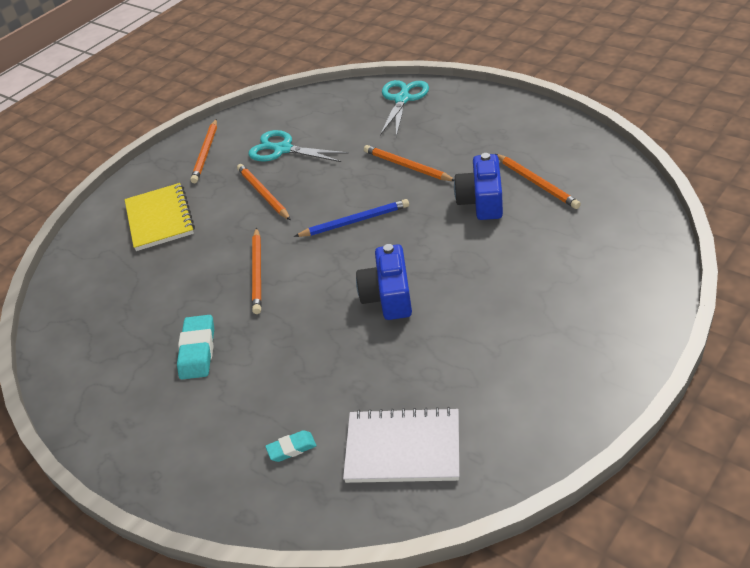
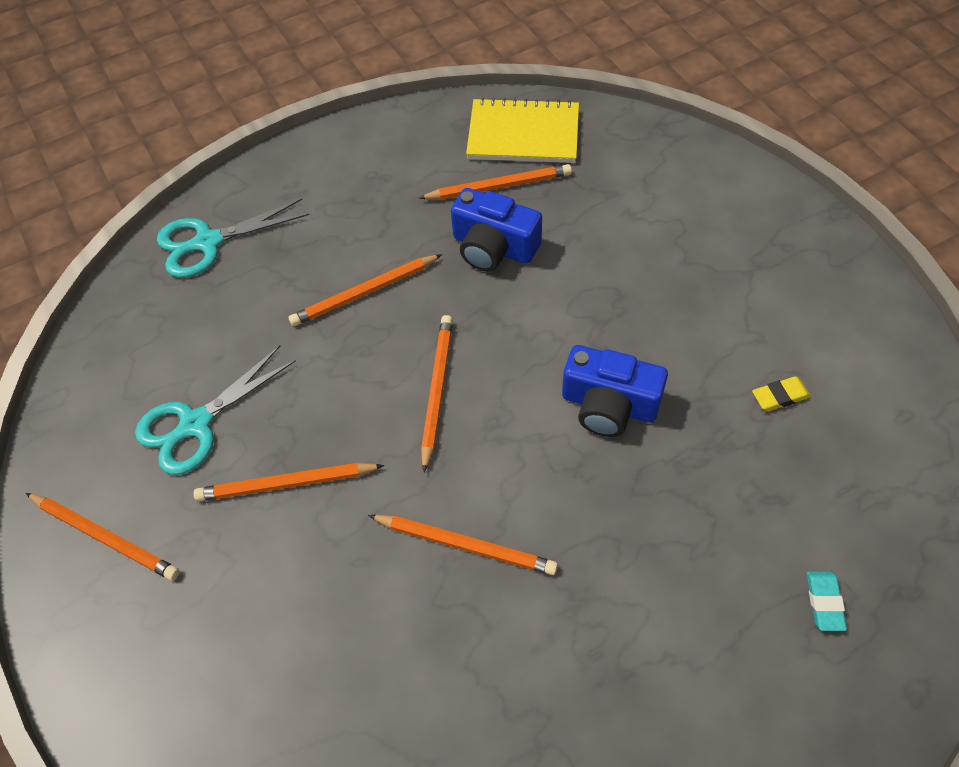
camera: 70 degrees left, 15 degrees up
(160, 219) = (231, 658): yellow notebook -> yellow notebook (523, 134)
(198, 351) = (587, 675): turquoise eraser -> none
(354, 221) = (436, 390): blue pencil -> orange pencil
(402, 99) = (207, 242): turquoise scissors -> turquoise scissors turned 60 degrees counterclockwise
(403, 448) = (867, 480): white notebook -> none
(448, 379) = (780, 396): none -> yellow eraser

